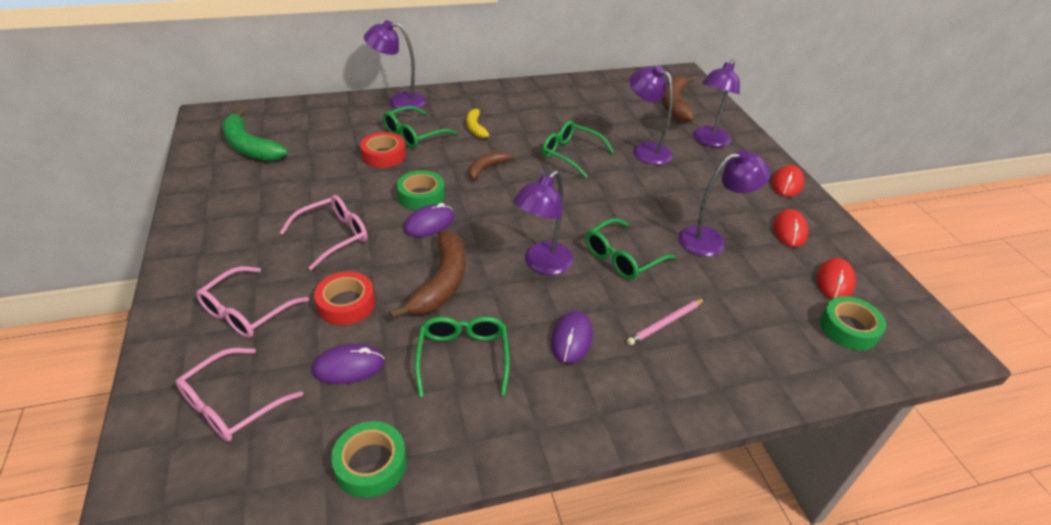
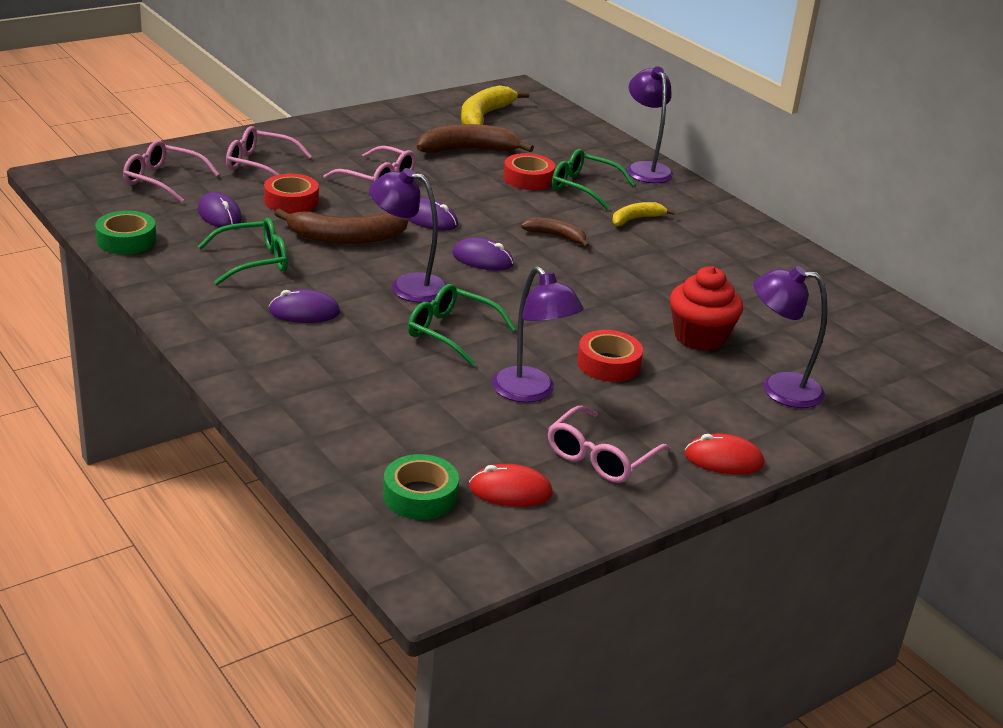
camera: 70 degrees right, 10 degrees down
(249, 146) = (484, 116): green banana -> yellow banana
(421, 196) = (473, 208): green tape -> none
(510, 213) = (482, 259): none -> purple mouse
(570, 154) = (636, 284): green glasses -> none
(645, 150) = (700, 337): purple lamp -> red cupcake
(665, 323) = (357, 364): pink pencil -> none
(675, 104) = (860, 357): brown banana -> brown banana (468, 150)
(675, 195) = (608, 364): none -> red tape
(789, 230) = (601, 457): red mouse -> pink glasses

